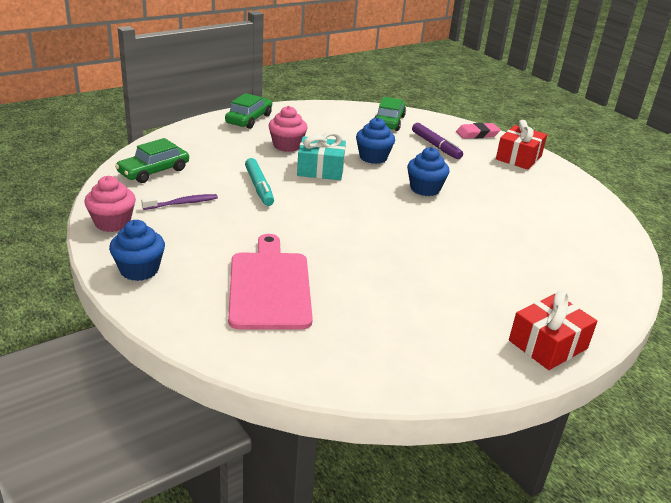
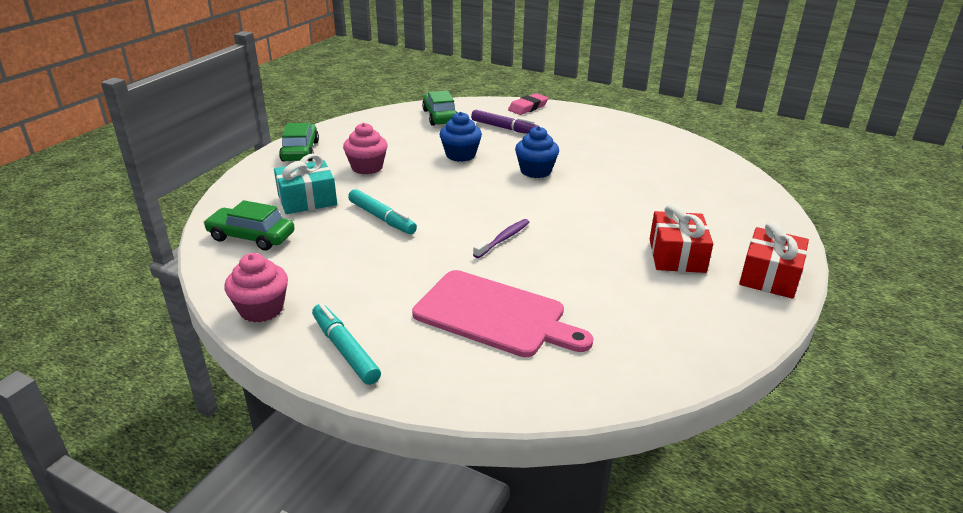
camera: 25 degrees left, 0 degrees up
(139, 270) = (345, 350): blue cupcake -> turquoise marker
(154, 171) = (251, 237): green car -> green car turned 90 degrees clockwise
(182, 203) = (319, 261): purple toothbrush -> purple toothbrush (503, 239)
(270, 286) = (495, 315): pink cutting board -> pink cutting board turned 150 degrees clockwise
(320, 170) = (424, 182): turquoise gift -> turquoise gift (307, 200)
(518, 157) = (582, 119): red gift -> red gift (676, 255)

